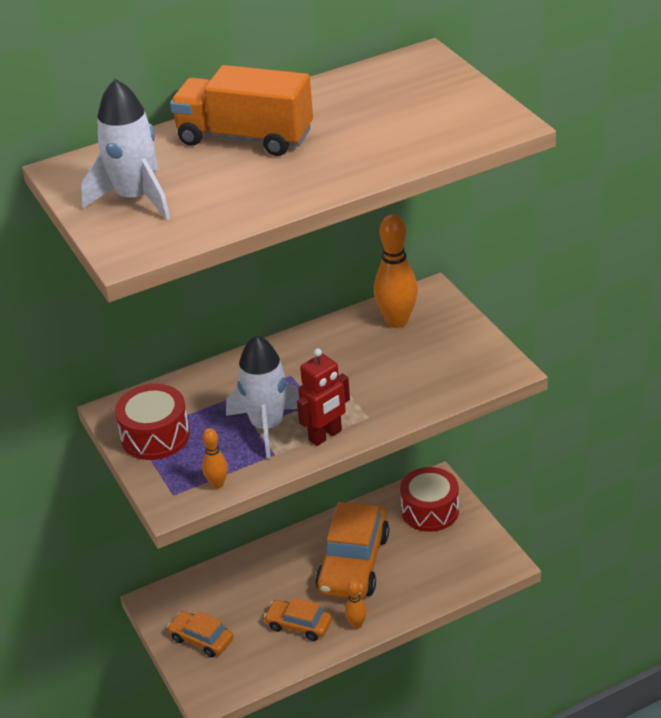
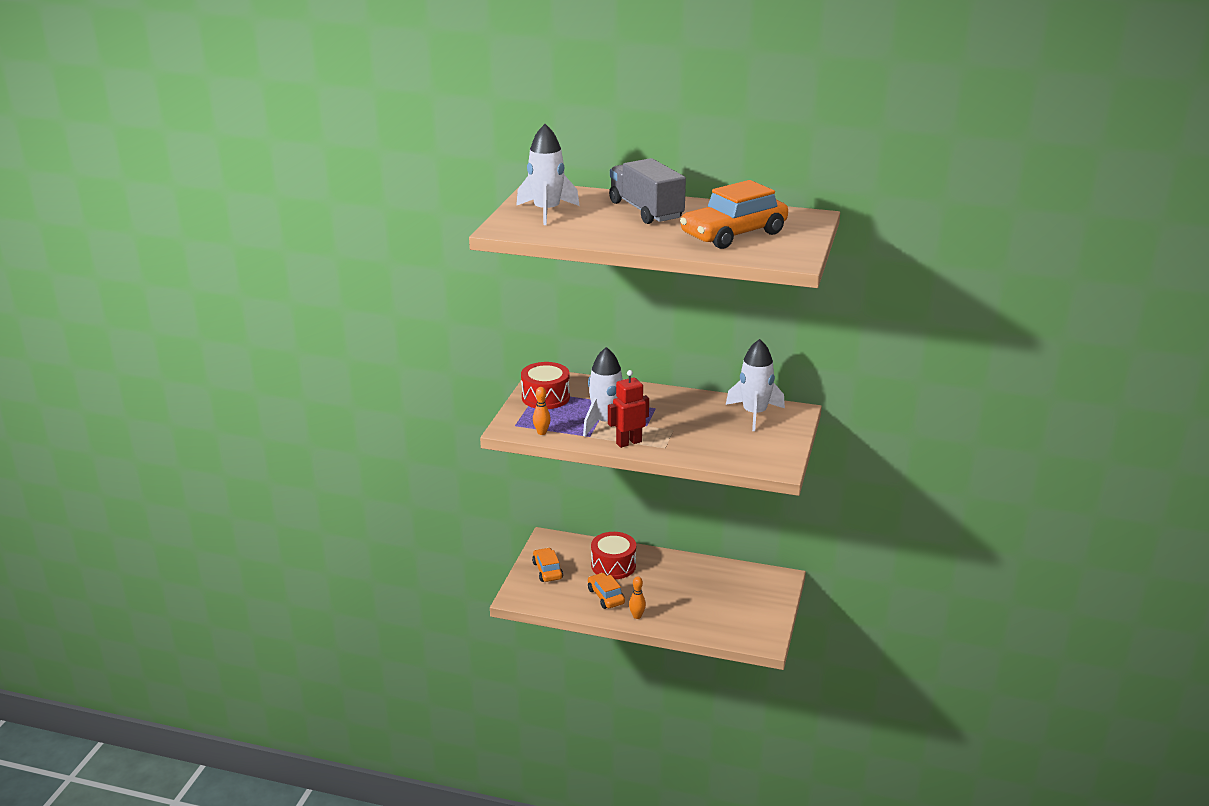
camera: 40 degrees right, 10 degrees down
(245, 137) = (646, 210): orange truck -> grey truck
(325, 435) = (628, 442): red robot -> red robot turned 150 degrees clockwise
(353, 563) = (677, 587): orange car -> orange car (733, 234)
(397, 321) = (754, 414): orange bowling pin -> white rocket
(430, 510) = (758, 589): red drum -> red drum (613, 565)

